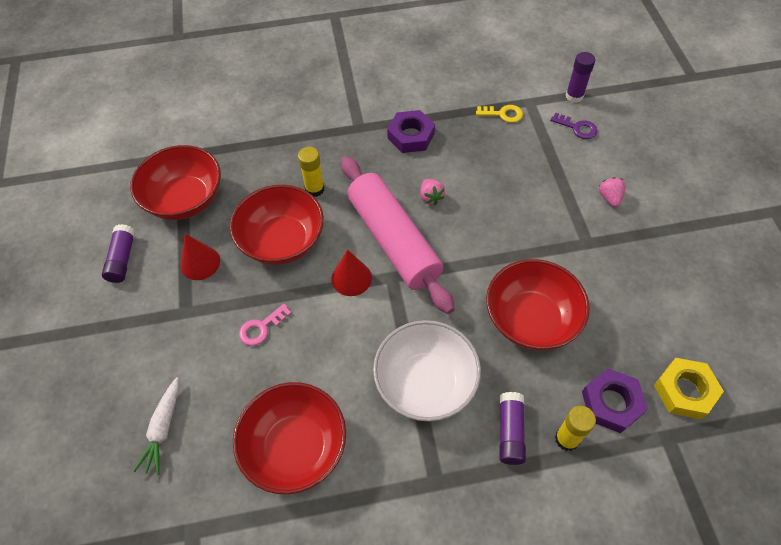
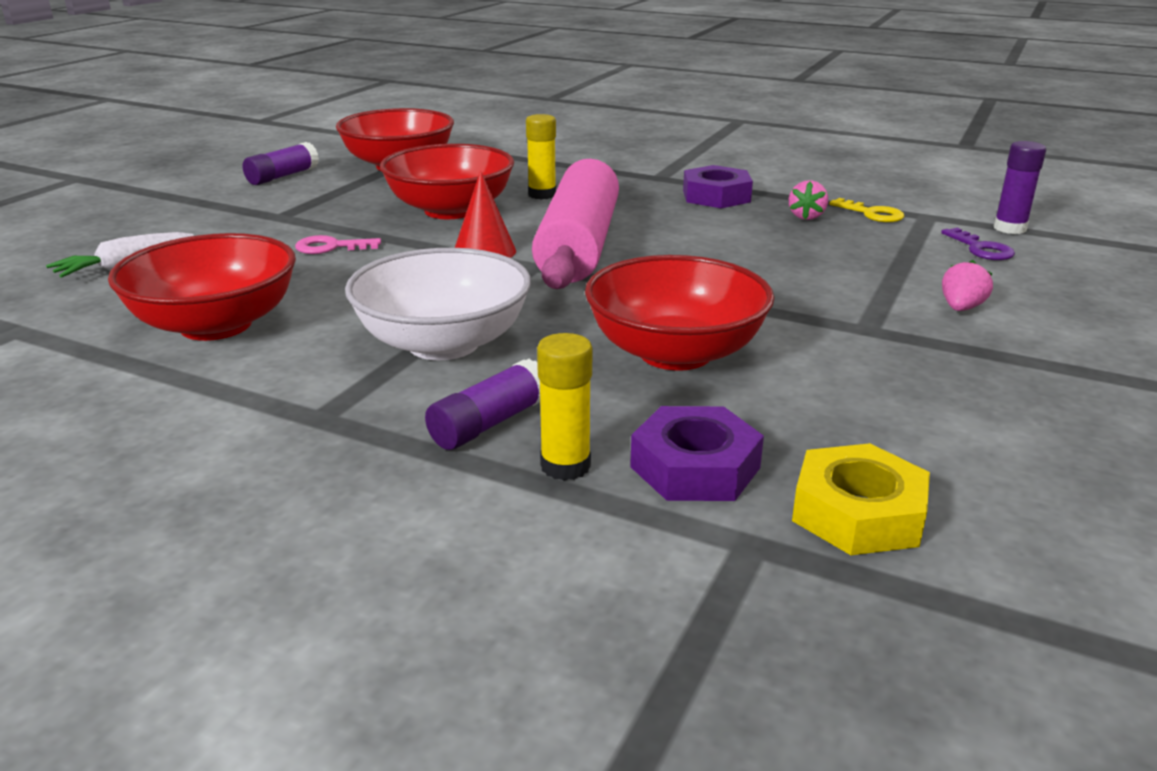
camera: 35 degrees right, 30 degrees down
(200, 263) = (346, 198): red cone -> none
(431, 197) = (676, 235): pink strawberry -> pink strawberry (806, 216)

